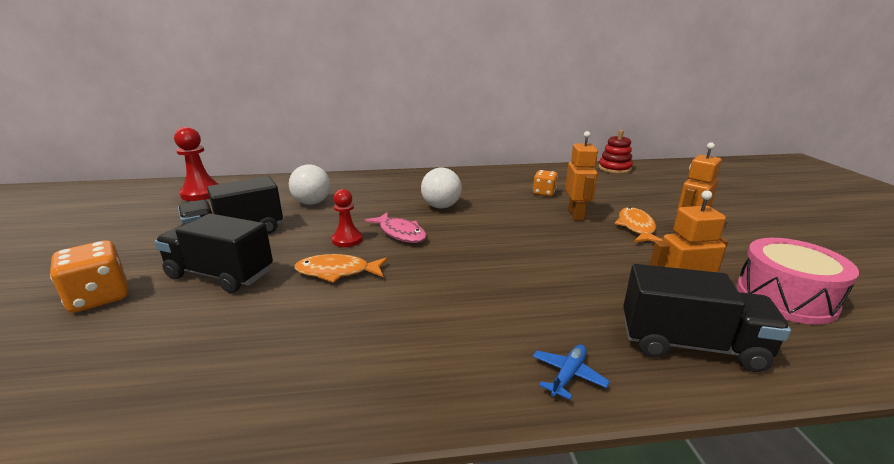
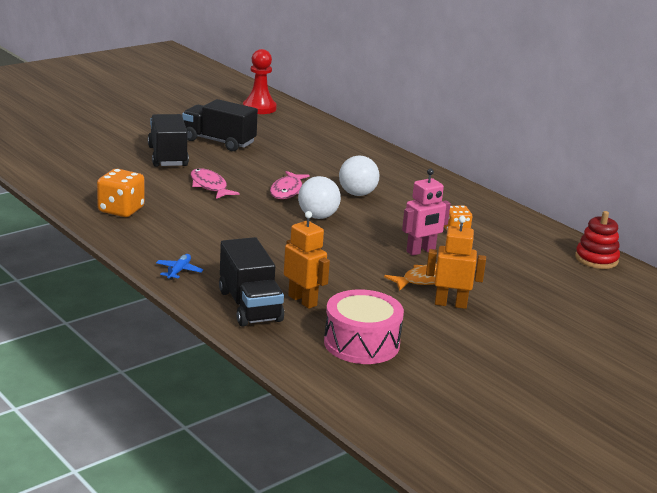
camera: 55 degrees right, 0 degrees up
(99, 297) = (114, 138): orange dice -> orange dice (121, 210)
(312, 203) = (296, 147): white ball -> white ball (318, 216)
(337, 272) = (209, 186): orange fish -> pink fish
(347, 240) = (254, 176): red pawn -> none
(568, 375) = (179, 271): blue plane -> blue plane turned 75 degrees counterclockwise
(576, 214) = (421, 251): orange robot -> pink robot

